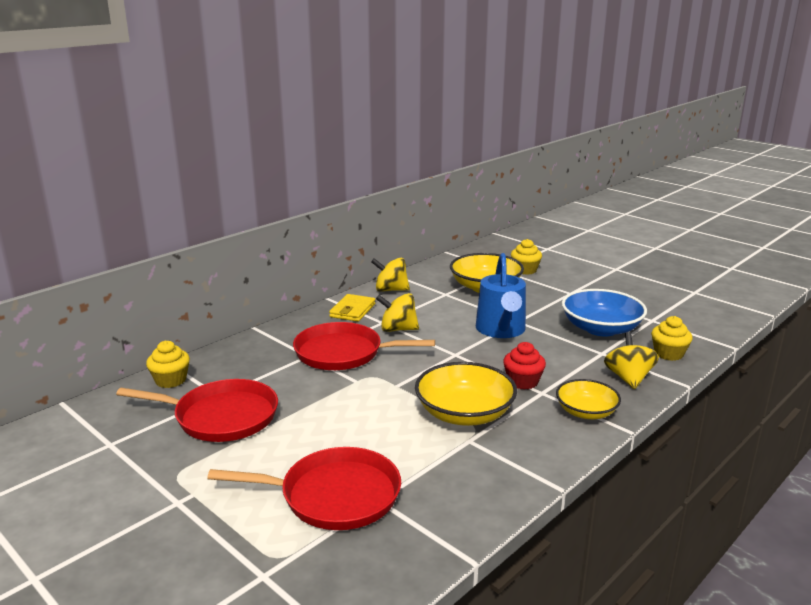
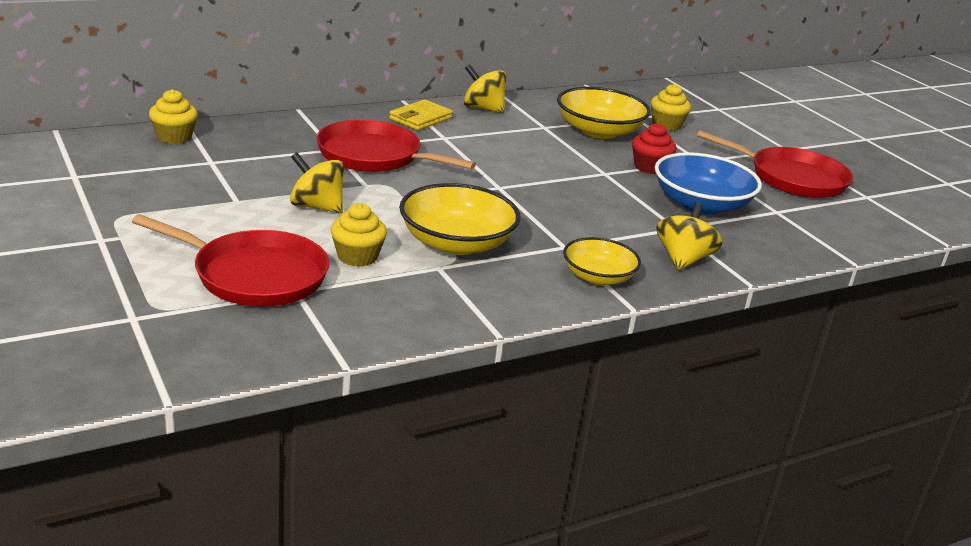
camera: 15 degrees right, 5 degrees up
(221, 417) = (198, 181): red pan -> red pan (792, 178)
(398, 329) = (455, 148): yellow spinning top -> yellow spinning top (317, 207)
(501, 330) = (576, 177): blue watering can -> none
(523, 382) = (552, 231): red cupcake -> red cupcake (649, 167)
(668, 354) = (760, 249): yellow cupcake -> yellow cupcake (357, 256)

